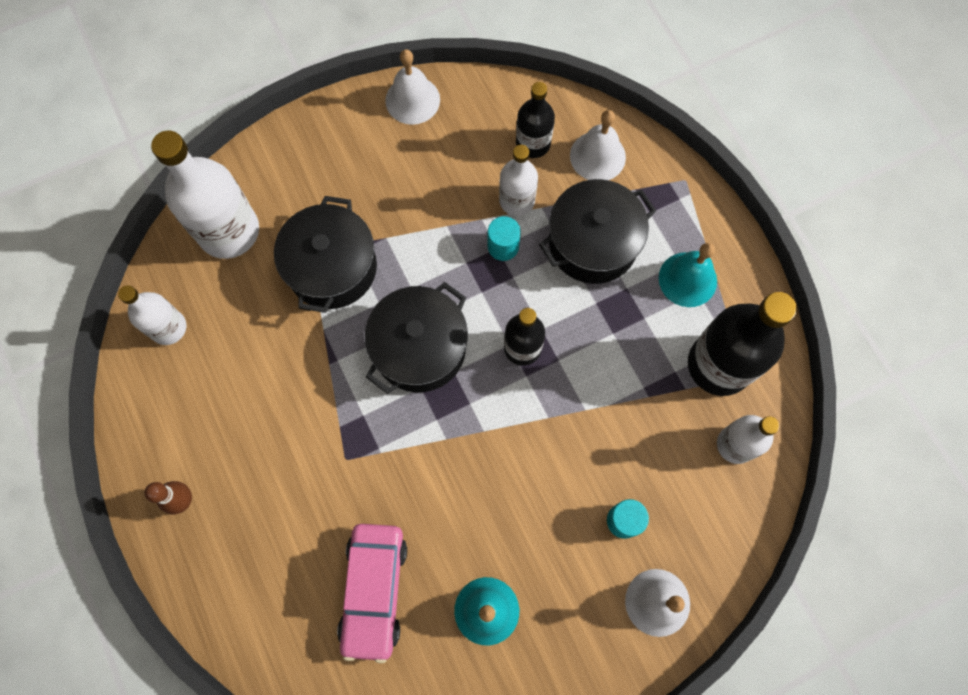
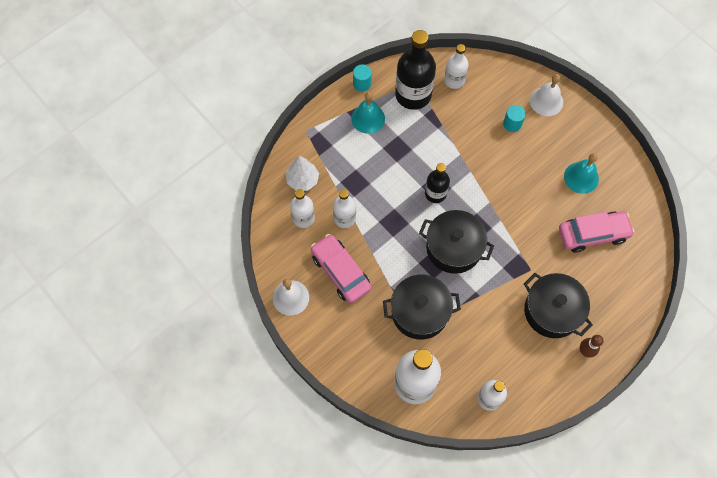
camera: 105 degrees left, 5 degrees down
(431, 174) = (341, 272): none -> pink car
(503, 246) = (376, 218): turquoise cylinder -> turquoise cylinder (362, 84)
(533, 143) = (303, 218): black bottle -> white bottle
(593, 243) = (360, 171): black pot -> black pot (552, 311)
(597, 156) = (302, 180): white bell -> white tree

